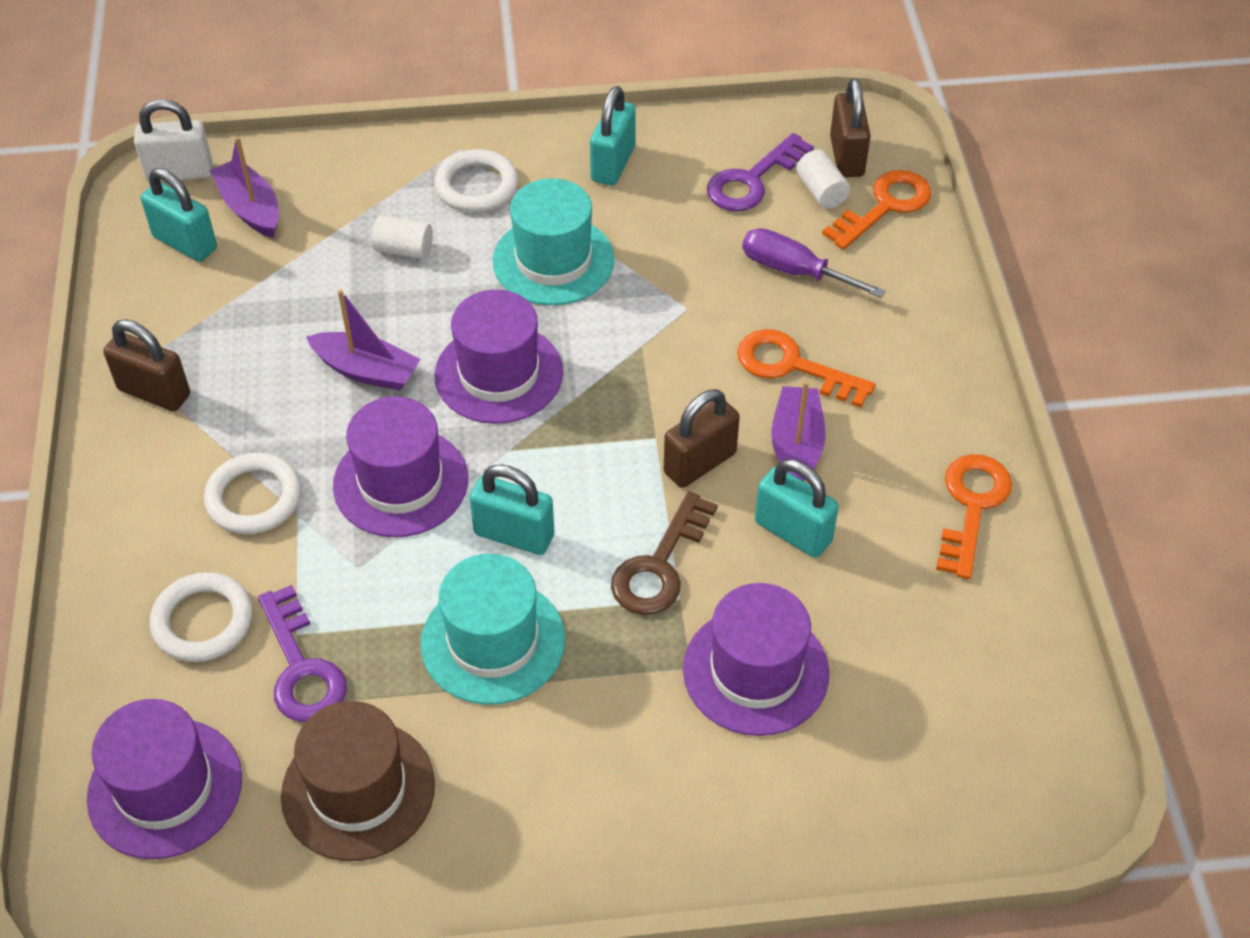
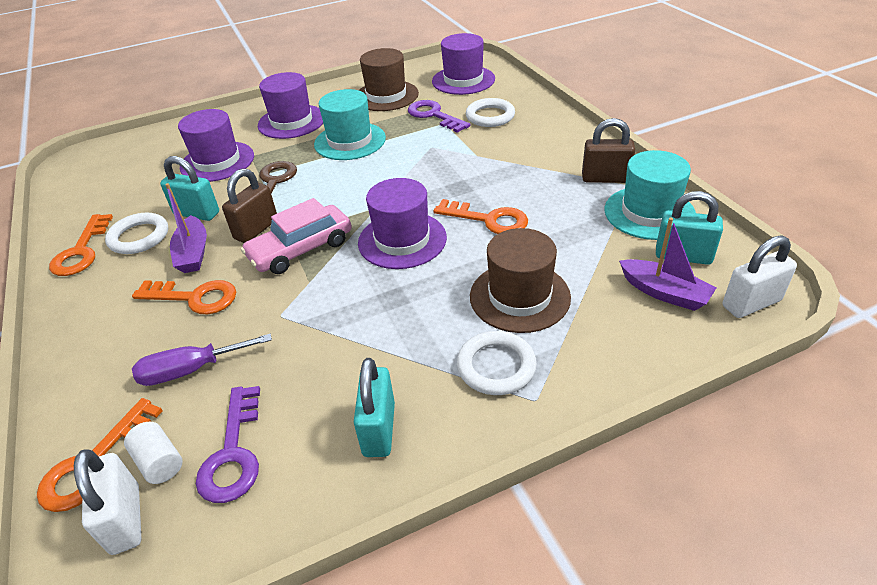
camera: 165 degrees right, 10 degrees down
(254, 498) = (505, 155): white ring -> white ring (139, 237)
(366, 371) = (488, 220): purple boat -> orange key
(400, 482) = (431, 179): purple hat -> purple hat (291, 121)
(404, 250) = (519, 296): white cylinder -> brown hat
(514, 534) = (356, 175): turquoise padlock -> none
(553, 260) = (397, 321): turquoise hat -> turquoise hat (649, 212)
(641, 403) = (301, 249): none -> pink car
(752, 180) = (233, 453): purple key -> purple key turned 150 degrees clockwise
(794, 271) = (191, 370): purple screwdriver -> purple screwdriver turned 150 degrees clockwise
(846, 156) = (126, 519): brown padlock -> white padlock

